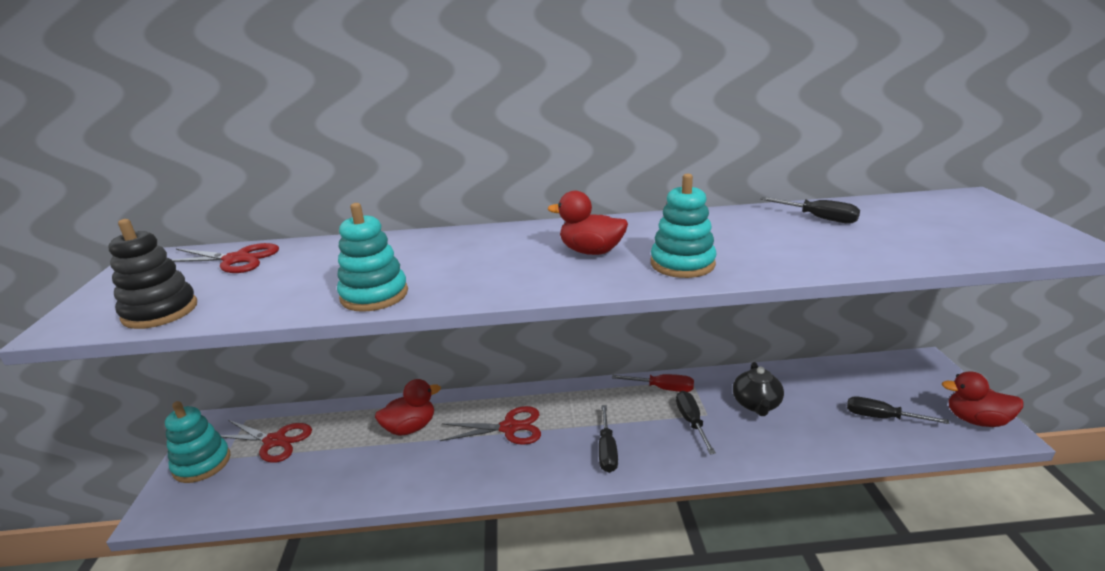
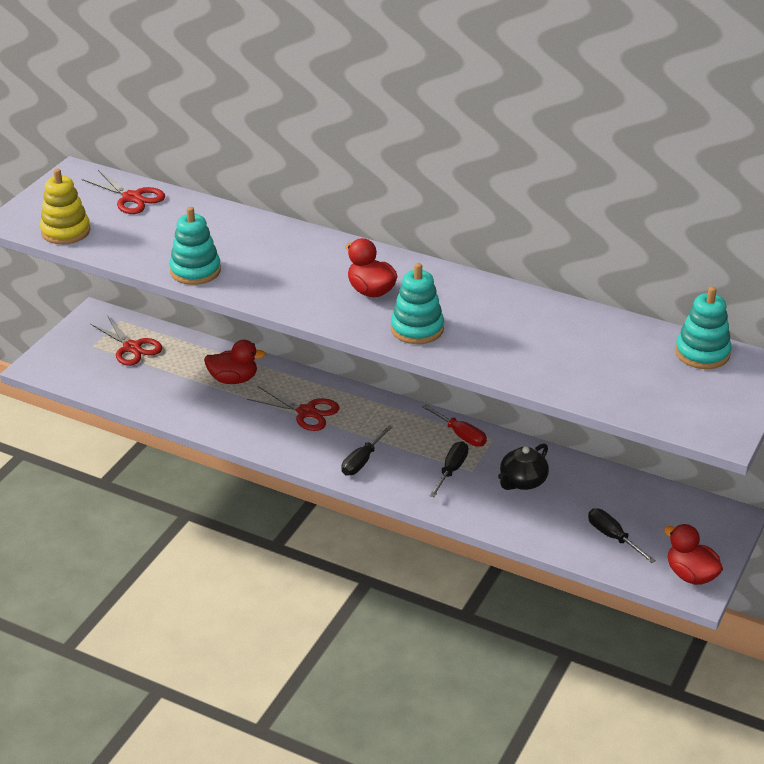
camera: 30 degrees right, 10 degrees up
(160, 311) = (65, 231): black stacking toy -> yellow stacking toy
(202, 463) = (75, 344): turquoise stacking toy -> turquoise stacking toy (702, 353)
(819, 218) = (586, 331): black screwdriver -> none

